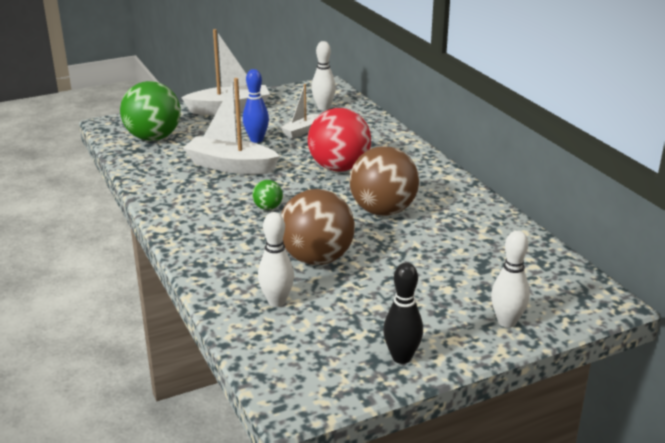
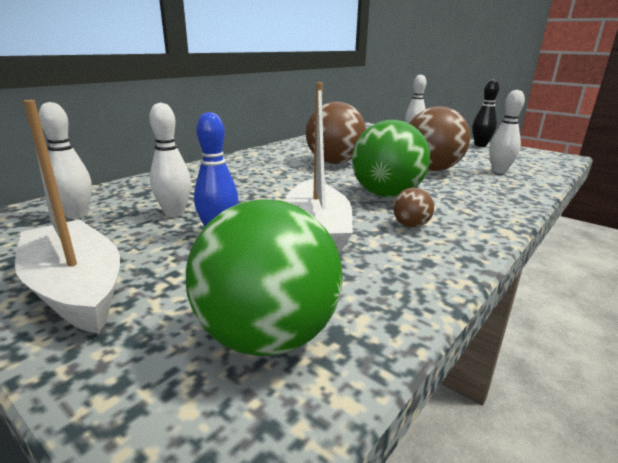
camera: 115 degrees left, 5 degrees down
(206, 197) = (410, 225): none -> brown ball
(268, 208) = (386, 195): green ball -> green ball, size x2.25
(301, 131) = (175, 213): white boat -> white bowling pin
(339, 168) = (269, 183): red ball -> none

